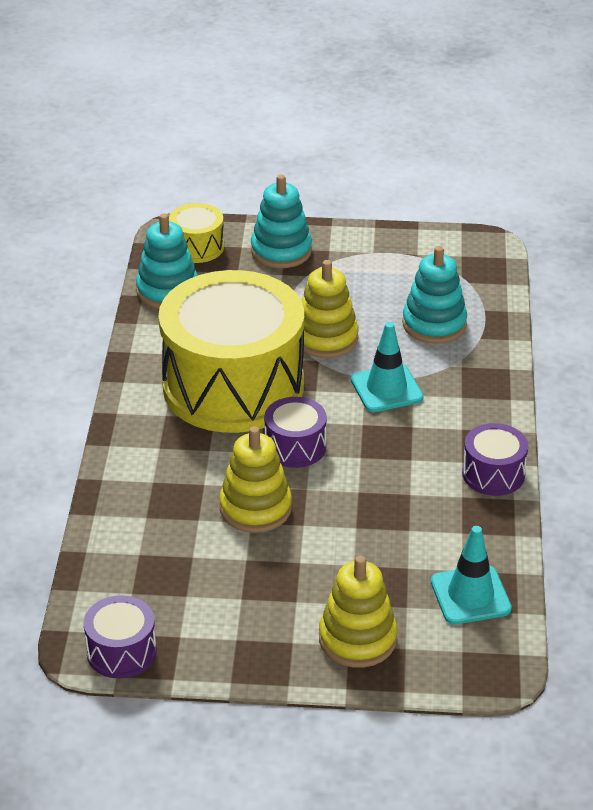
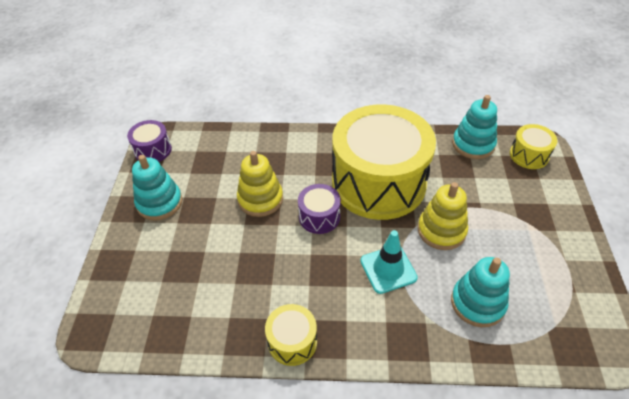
camera: 90 degrees right, 10 degrees up
(281, 251) = (542, 201): turquoise stacking toy -> turquoise stacking toy (159, 203)
(357, 639) = (138, 254): yellow stacking toy -> none
(470, 595) = (164, 320): turquoise traffic cone -> none
(493, 474) = (292, 341): purple drum -> yellow drum

